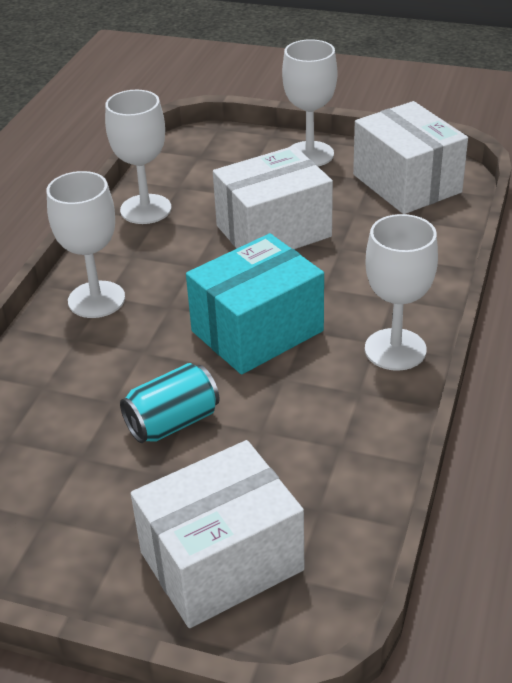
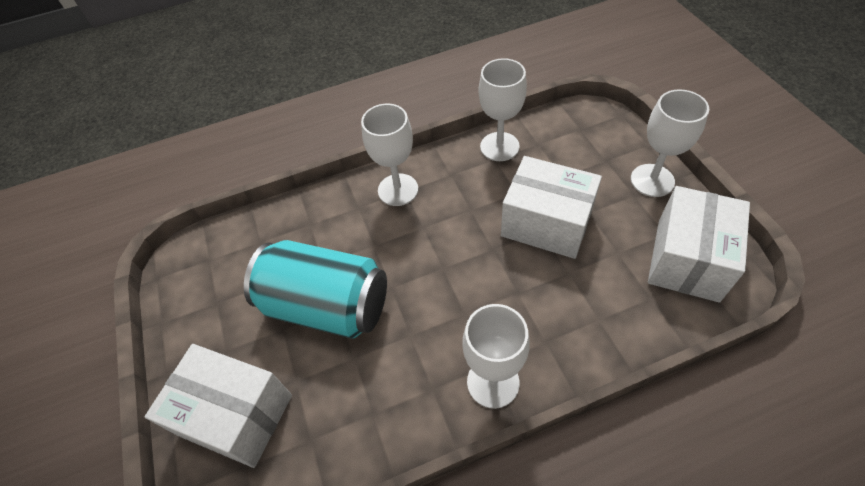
camera: 55 degrees right, 15 degrees up
(172, 422) = (327, 305): turquoise can -> turquoise can, size x1.89
(257, 331) = (440, 288): turquoise box -> none

